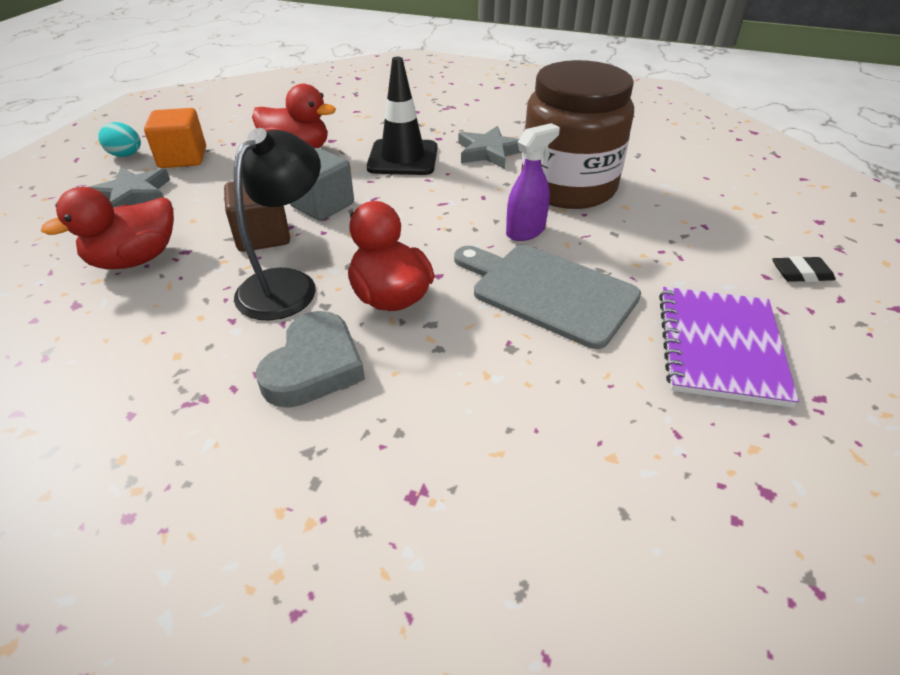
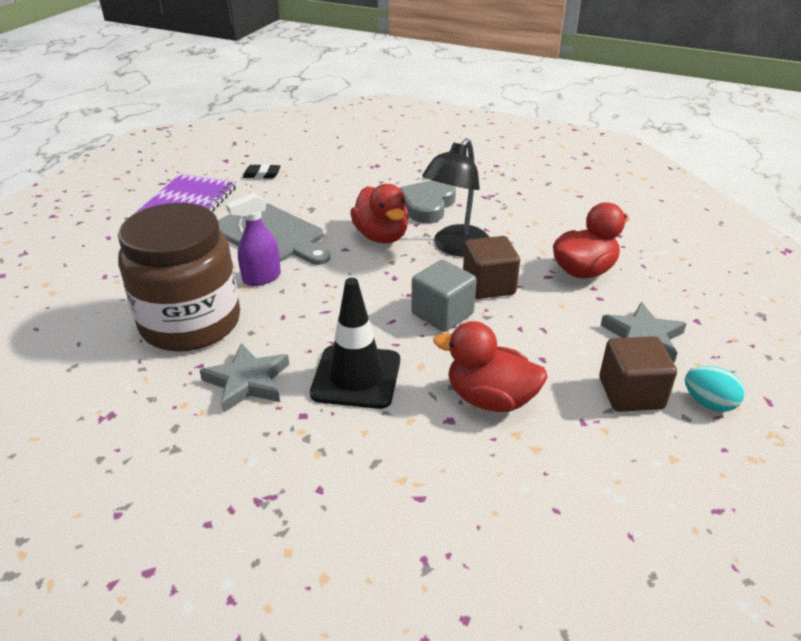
camera: 175 degrees left, 5 degrees down
(183, 158) = (631, 393): orange cube -> brown cube
(801, 273) = (81, 237): black eraser -> black eraser (262, 174)

